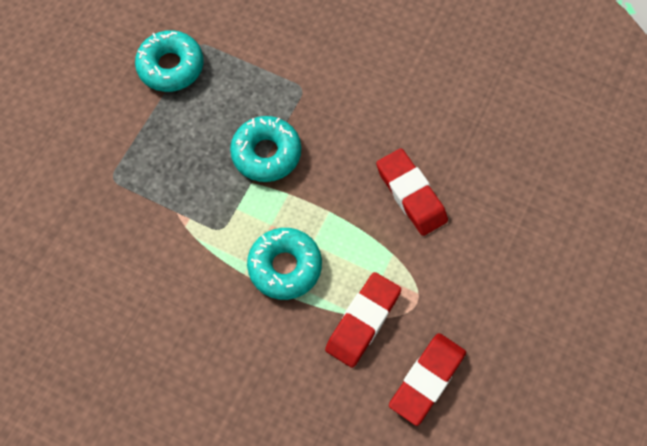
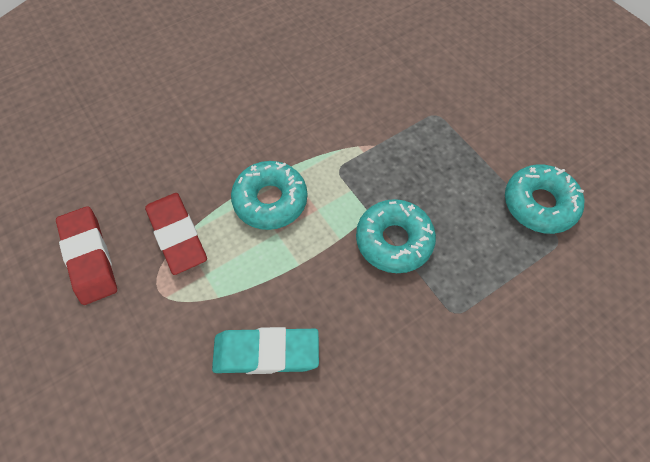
camera: 120 degrees right, 5 degrees down
(411, 194) = (266, 352): red eraser -> turquoise eraser

